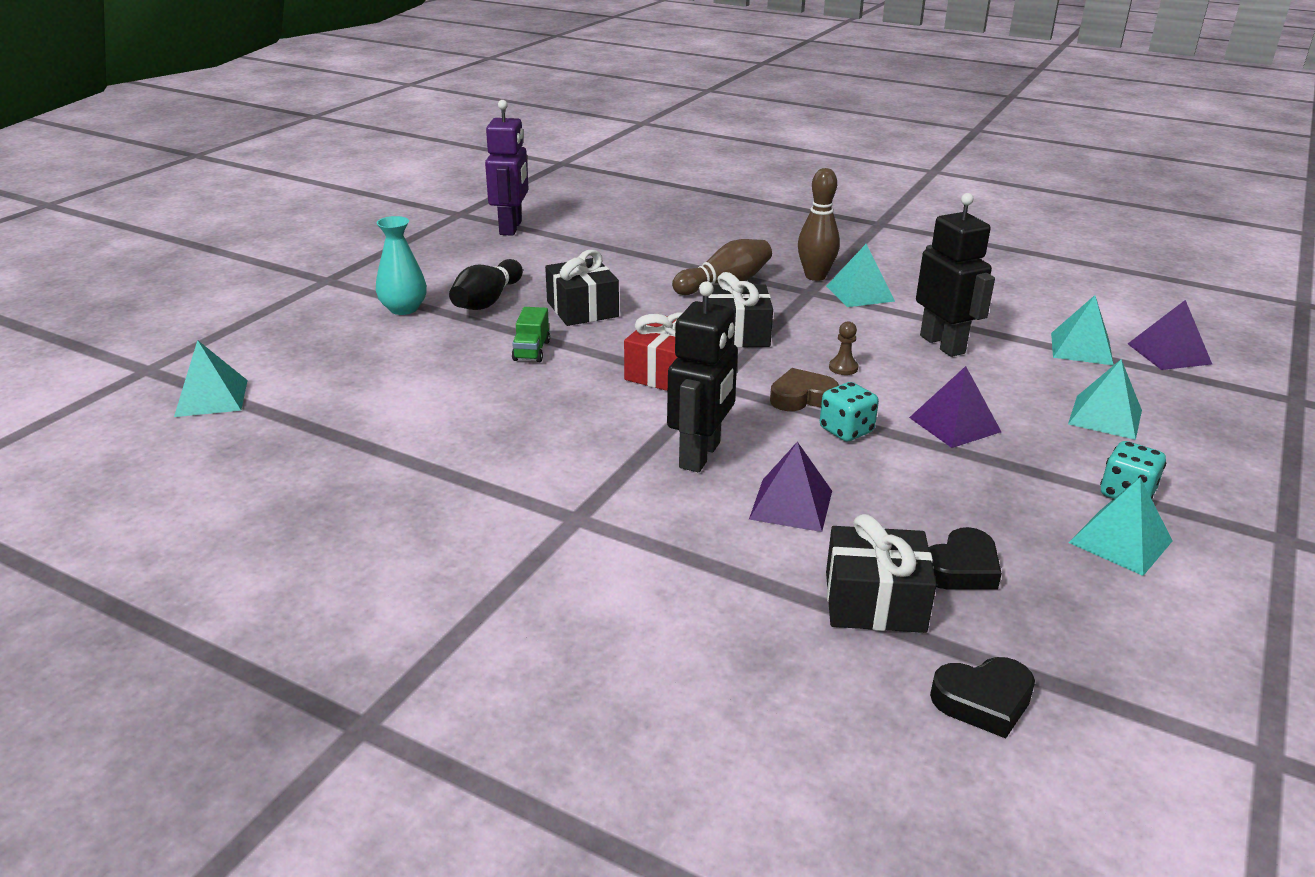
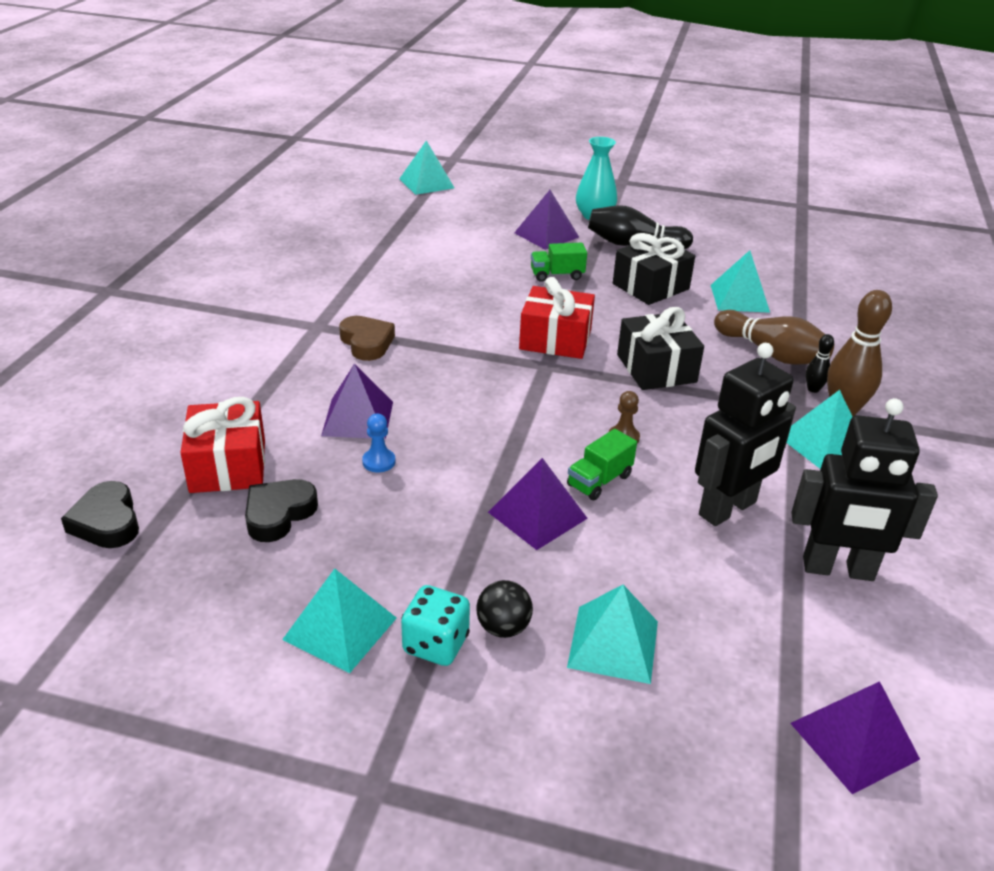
camera: 75 degrees right, 5 degrees up
(431, 342) = (546, 235): none -> purple pyramid
(511, 228) = (795, 231): purple robot -> none
(700, 455) = (420, 369): black robot -> black robot (838, 569)
(783, 280) = (813, 389): none -> black bowling pin
(801, 397) = (547, 414): brown heart -> brown heart (367, 343)
(846, 430) = (494, 443): turquoise dice -> none
(872, 498) = (379, 462): none -> blue pawn
(874, 601) = (228, 466): black gift -> red gift
(906, 389) = (599, 481): none -> green truck
(961, 568) = (278, 514): black heart -> black heart turned 90 degrees clockwise
(1081, 348) = (803, 638): turquoise pyramid -> turquoise pyramid (739, 298)
(1099, 460) = (503, 627): none -> black ball

